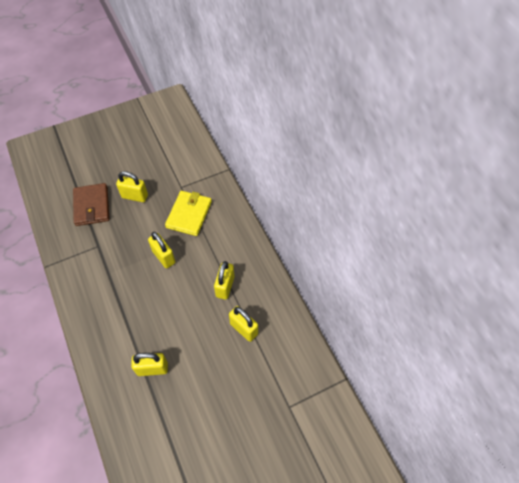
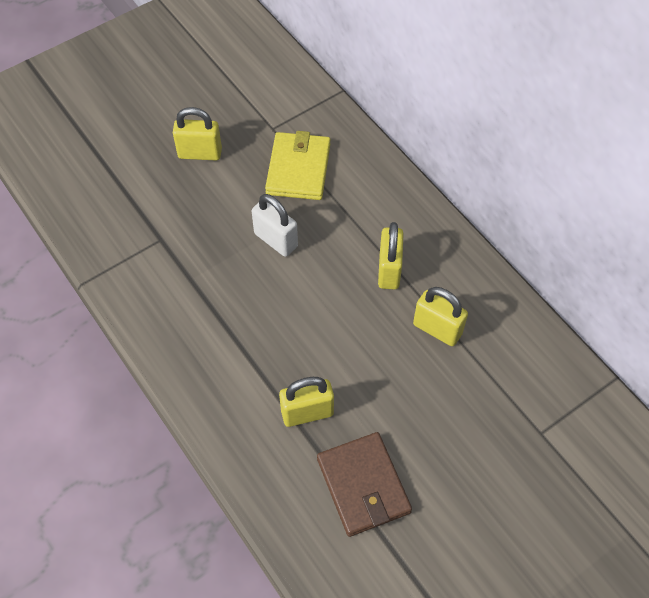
camera: 10 degrees left, 0 degrees up
(92, 206) = (132, 179): brown wallet -> brown wallet (363, 486)
(164, 257) = (276, 240): yellow padlock -> white padlock

